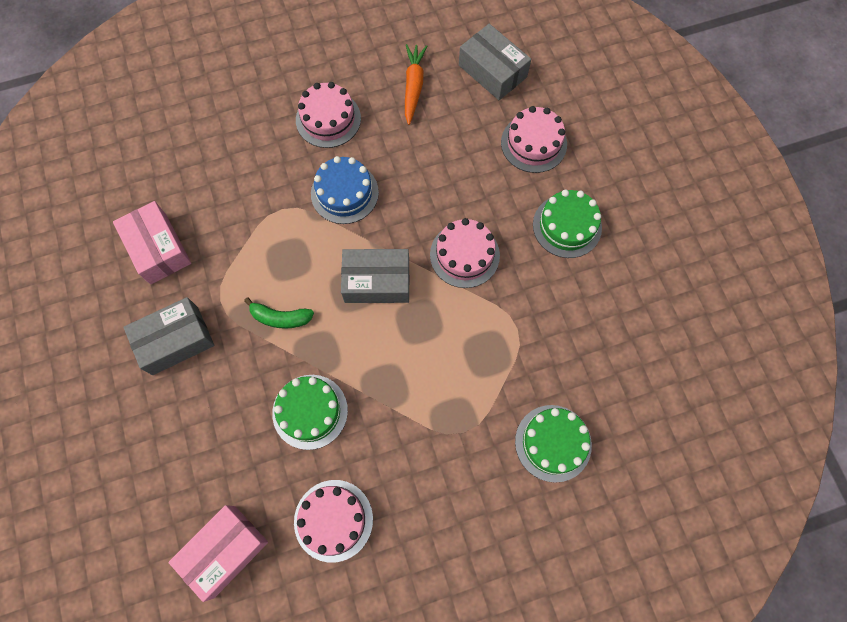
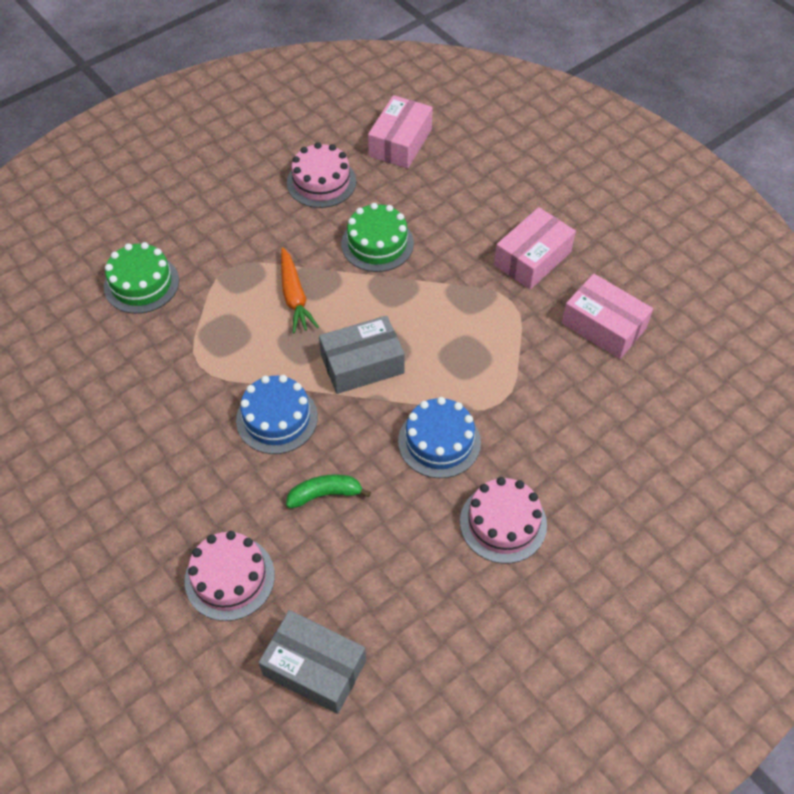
camera: 160 degrees right, 15 degrees down
(175, 340) = (532, 258): grey box -> pink box
(280, 318) = (444, 304): green banana -> green banana (325, 494)
(413, 86) = (414, 605): orange carrot -> orange carrot (294, 296)
(464, 255) = (277, 418): pink cake -> blue cake
(567, 226) = (165, 486): green cake -> none

